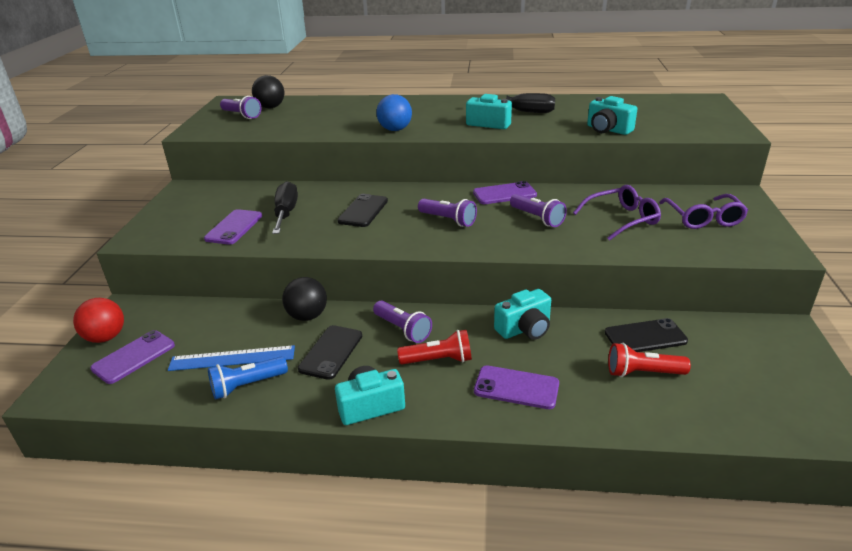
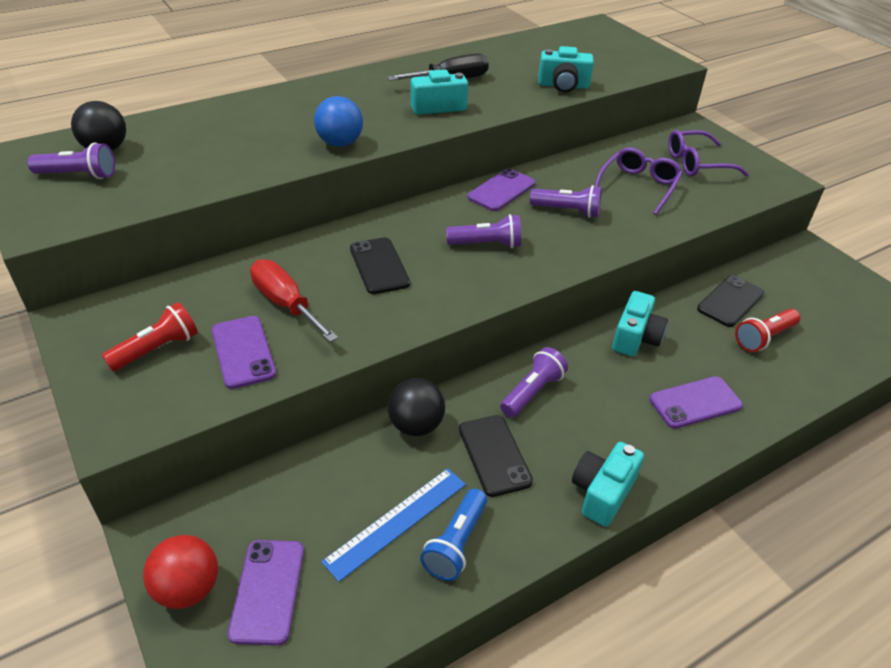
camera: 40 degrees left, 10 degrees up
(286, 213) = (286, 304): black screwdriver -> red screwdriver
(402, 329) = (532, 392): purple flashlight -> purple flashlight turned 60 degrees counterclockwise
(438, 360) = (603, 409): red flashlight -> red flashlight (157, 349)
(703, 218) = (697, 163): purple glasses -> purple glasses turned 120 degrees clockwise

